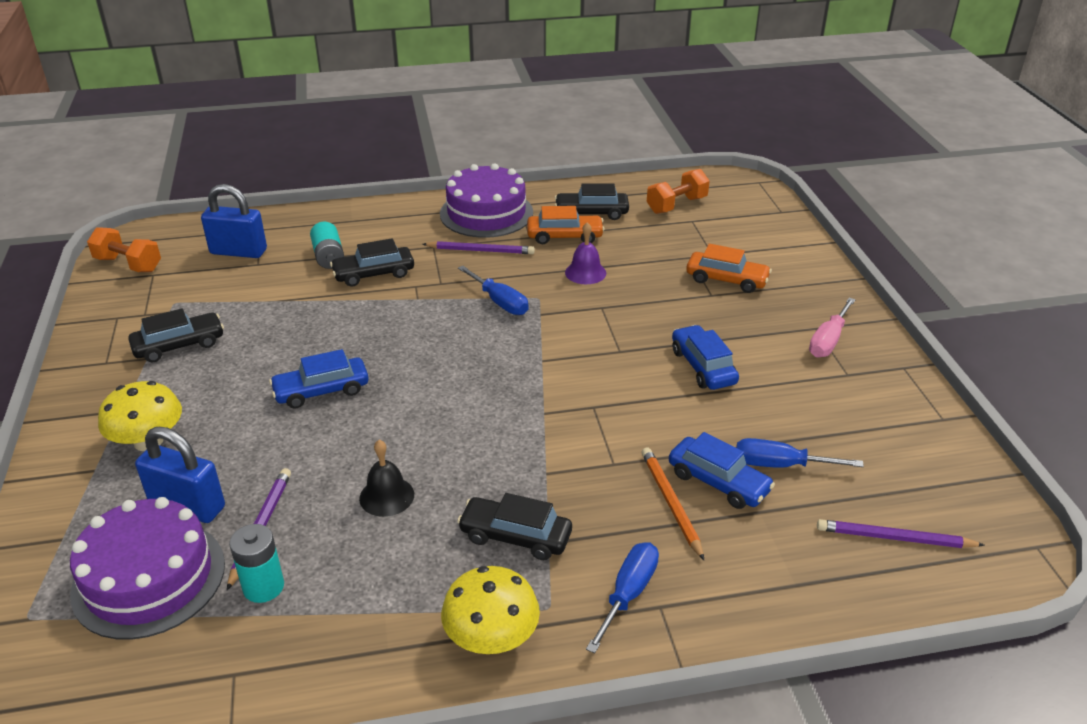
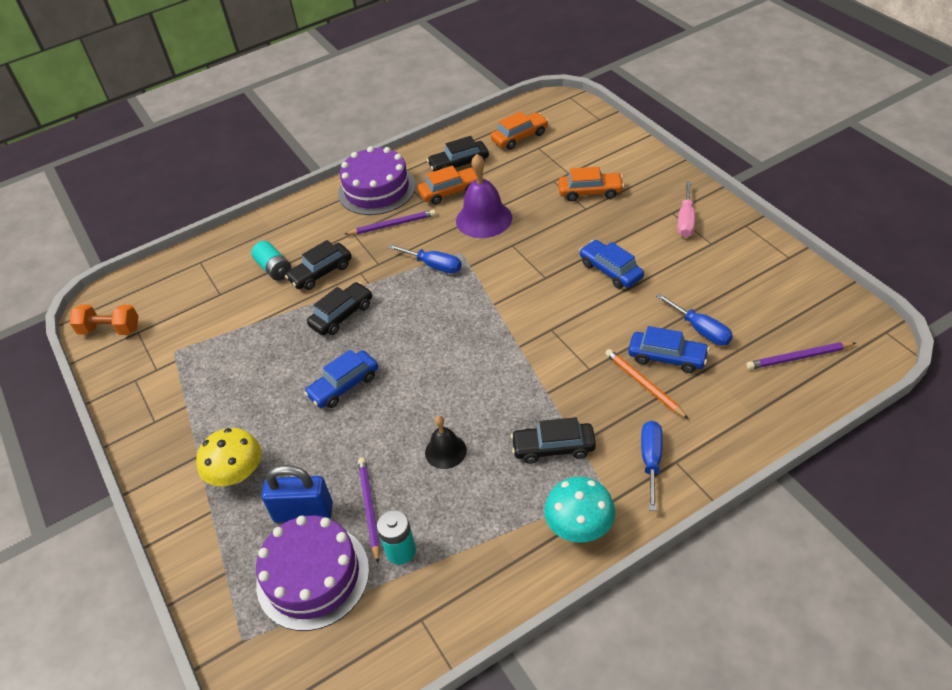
camera: 15 degrees left, 10 degrees up
(179, 345) = (205, 386): black car -> black car (342, 315)
(238, 252) = (196, 288): blue padlock -> none
(491, 638) = (579, 526): yellow mushroom -> turquoise mushroom
(585, 272) = (484, 219): purple bell -> purple bell, size x1.70
(676, 205) = (519, 137): orange dumbbell -> orange car
(780, 465) = (701, 330): blue screwdriver -> blue screwdriver turned 120 degrees counterclockwise

